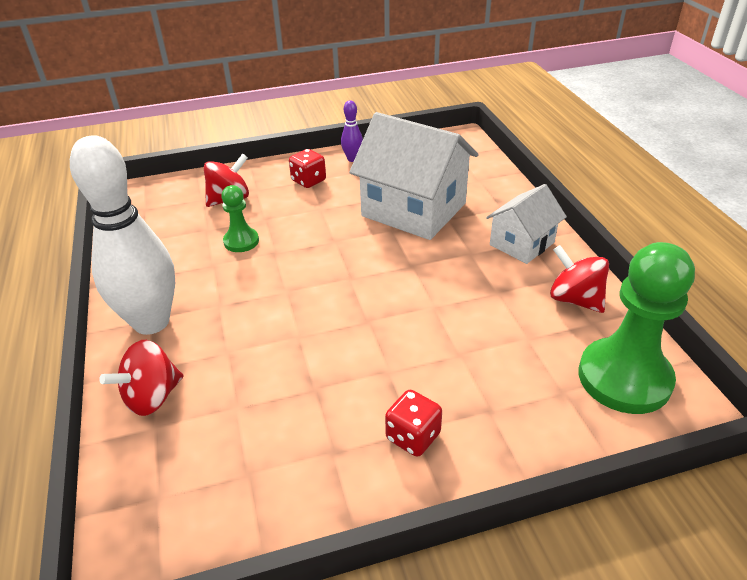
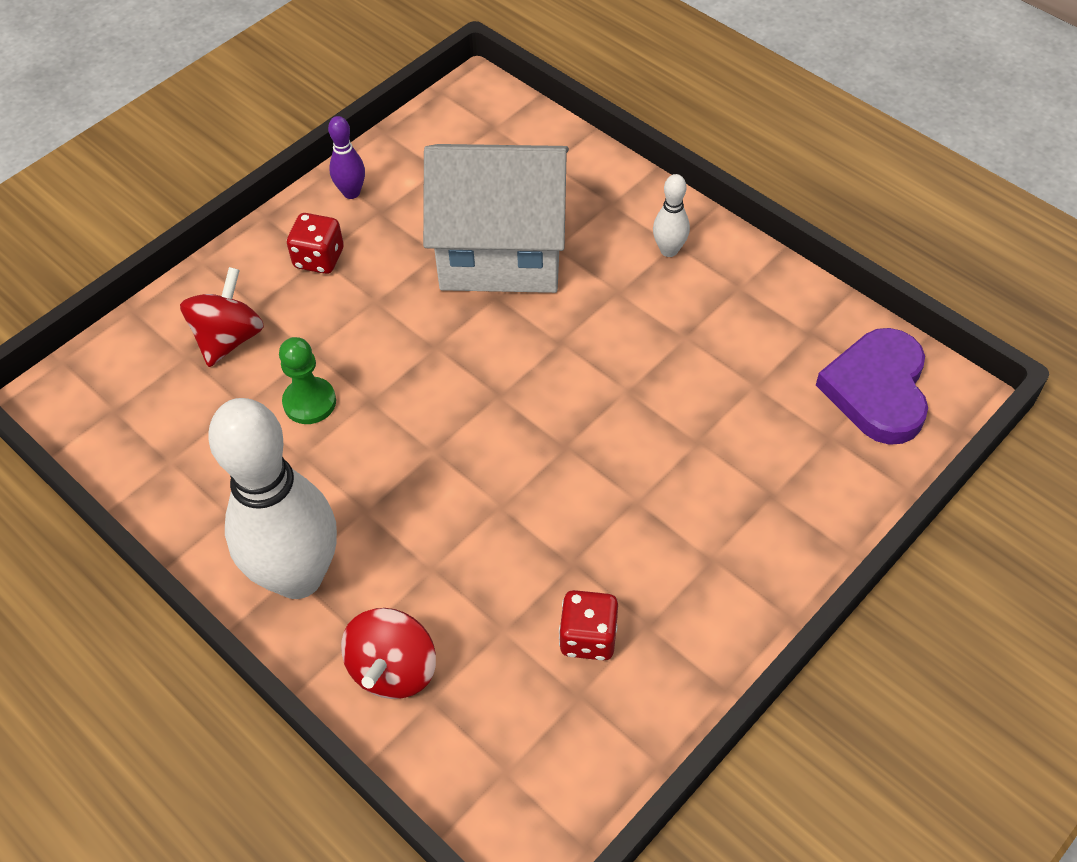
camera: 30 degrees left, 15 degrees up
(413, 436) = (716, 565): red dice -> red dice (588, 637)
(522, 243) = (669, 250): white house -> white bowling pin
(574, 299) = (774, 308): red spinning top -> none
(624, 378) = (877, 390): green pawn -> purple heart

